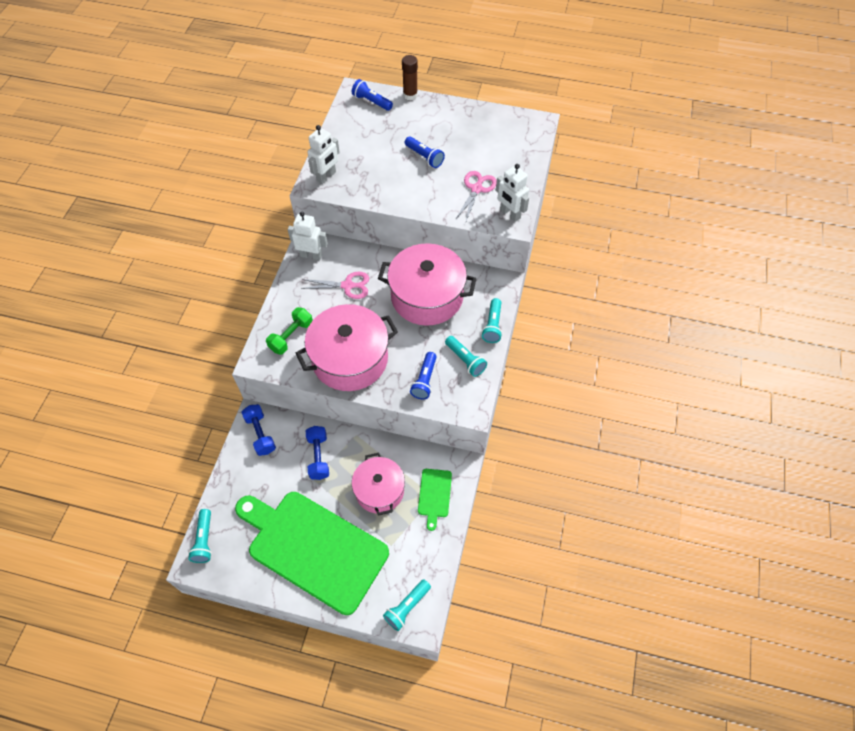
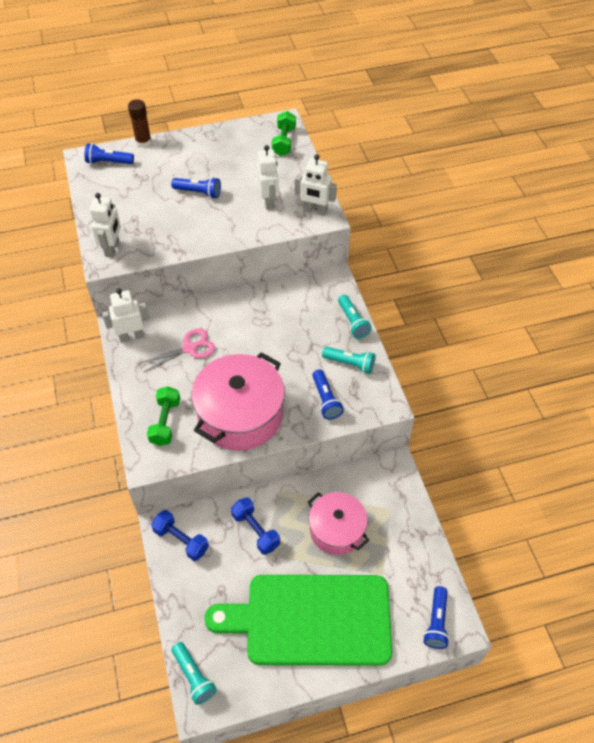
camera: 30 degrees left, 5 degrees down
(407, 607) = (436, 622): turquoise flashlight -> blue flashlight
(427, 296) = (274, 323): pink pot -> none
(434, 495) = (390, 506): green cutting board -> none
(476, 189) = (269, 201): pink scissors -> white robot
(526, 140) = (284, 142): none -> green dumbbell

